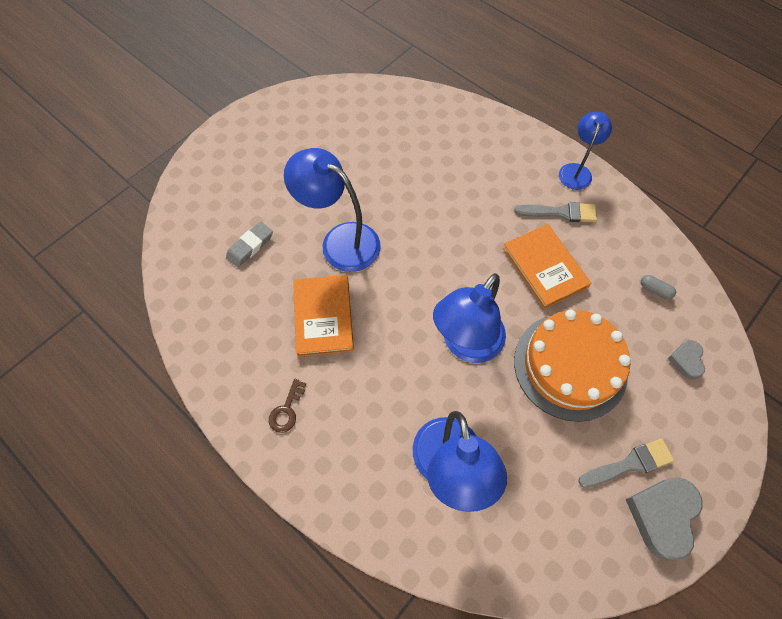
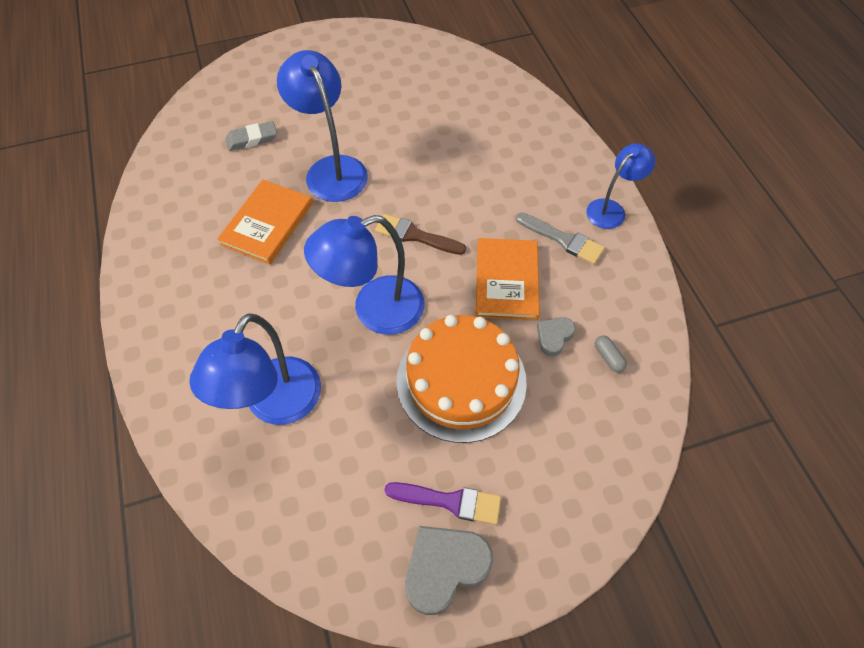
camera: 30 degrees right, 5 degrees down
(286, 410) = (177, 283): brown key -> none
(450, 265) = (415, 235): none -> brown brush
(629, 464) = (450, 501): grey brush -> purple brush
(686, 360) = (589, 440): grey heart -> grey heart (554, 337)

